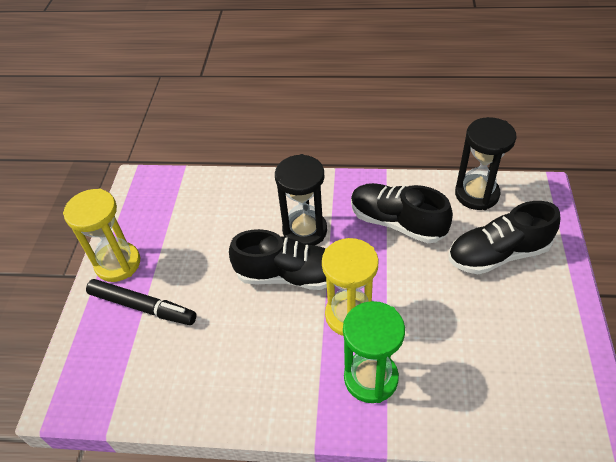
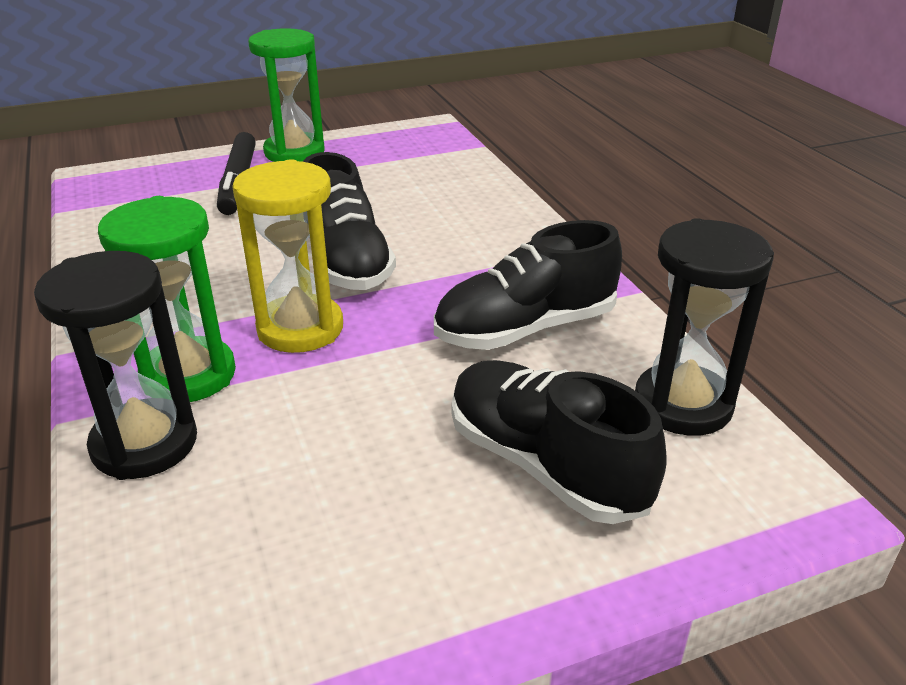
camera: 60 degrees right, 15 degrees down
(118, 263) = (294, 152): yellow hourglass -> green hourglass
(305, 231) = (439, 252): black hourglass -> black hourglass (145, 444)
(397, 223) = (525, 329): black shoe -> black shoe turned 120 degrees counterclockwise

